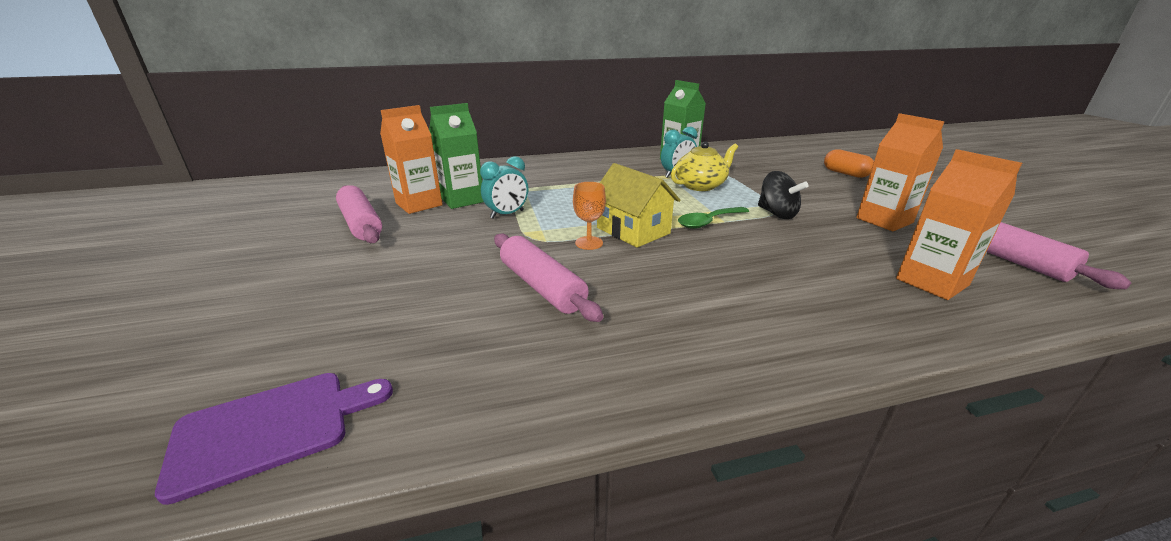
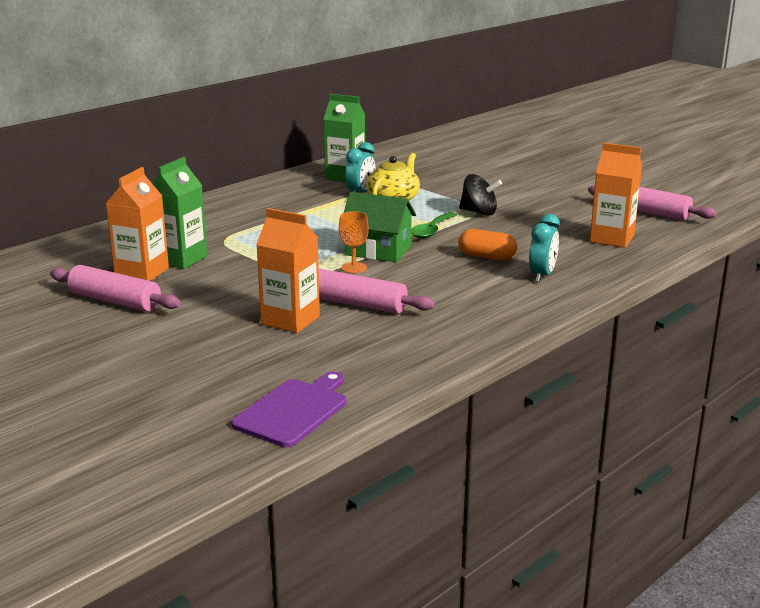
camera: 30 degrees left, 5 degrees down
(507, 214) = (248, 262): turquoise clock -> turquoise clock (542, 275)
(633, 230) = (378, 250): yellow house -> green house
(845, 173) = (507, 164): orange capsule -> orange capsule (487, 257)
(884, 220) = (560, 201): orange carton -> orange carton (290, 320)

